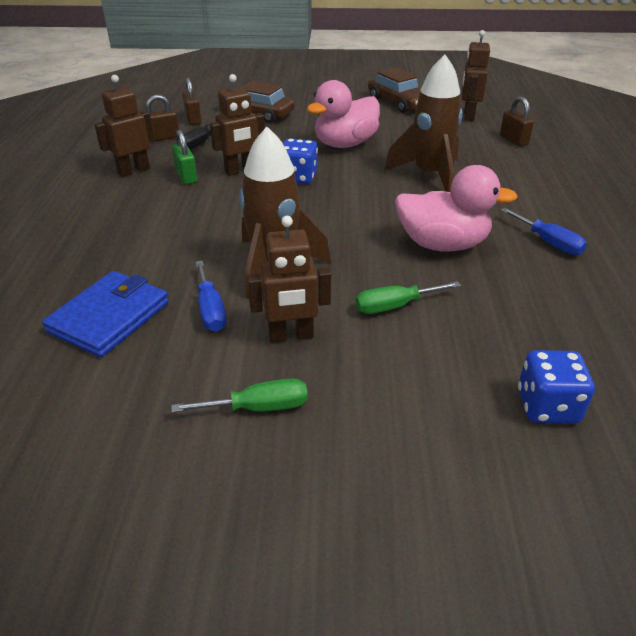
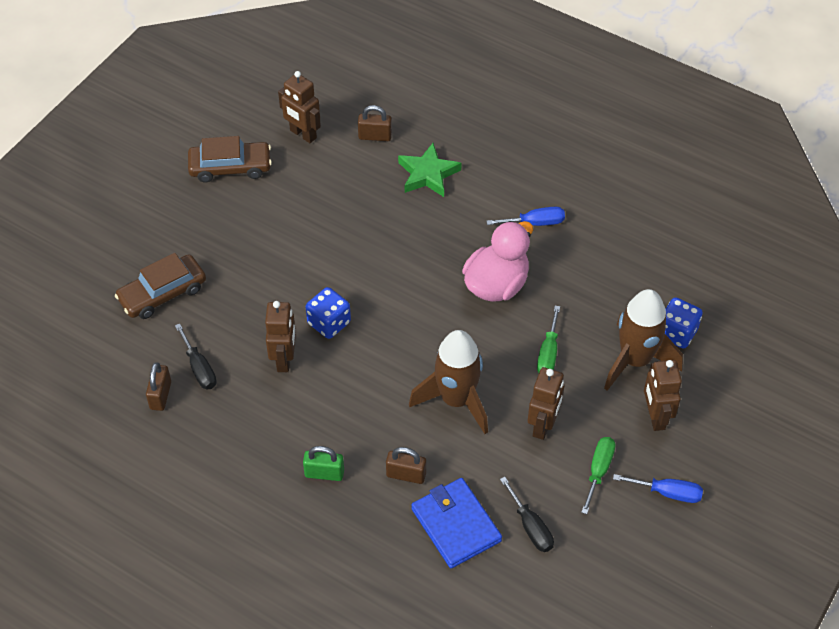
camera: 60 degrees left, 15 degrees up
(133, 171) = (222, 443): brown robot -> brown robot (655, 417)
(135, 375) = (530, 527): none -> black screwdriver
(186, 176) = (266, 405): green padlock -> green padlock (324, 473)
(193, 119) = (133, 354): brown padlock -> brown padlock (406, 475)
(210, 310) = (486, 460): blue screwdriver -> blue screwdriver (667, 493)
(345, 144) = (290, 258): pink duck -> none
(429, 175) = (392, 231): brown rocket -> brown rocket (635, 360)
(514, 172) = (428, 174): none -> green star

